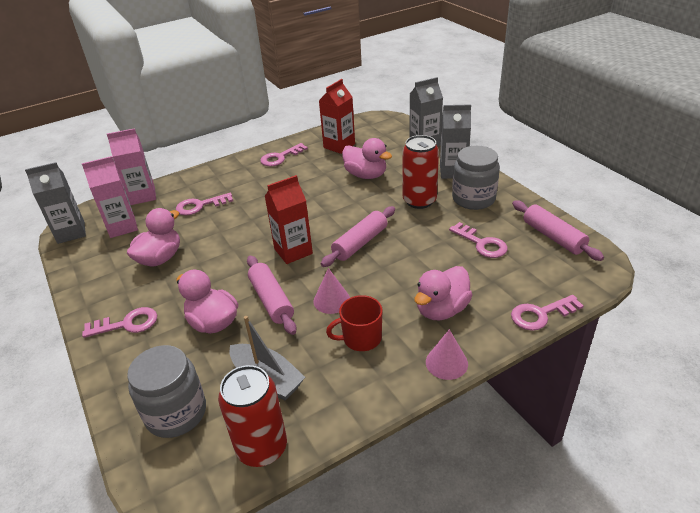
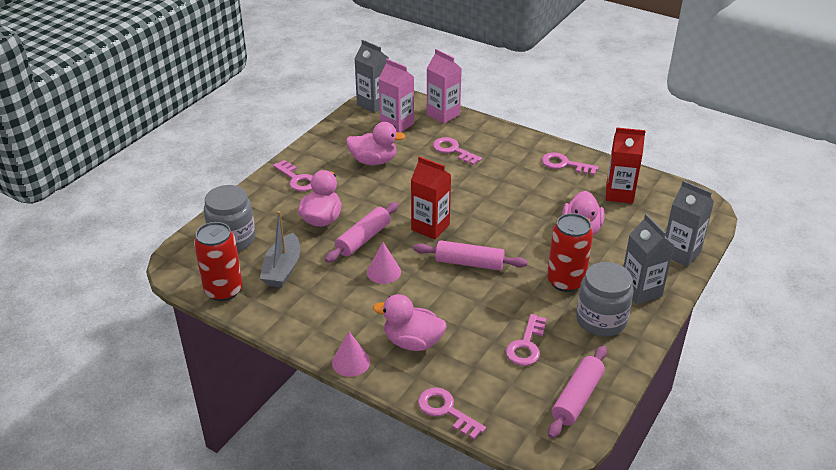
camera: 60 degrees right, 0 degrees up
(361, 338) = (350, 304): red mug -> none

